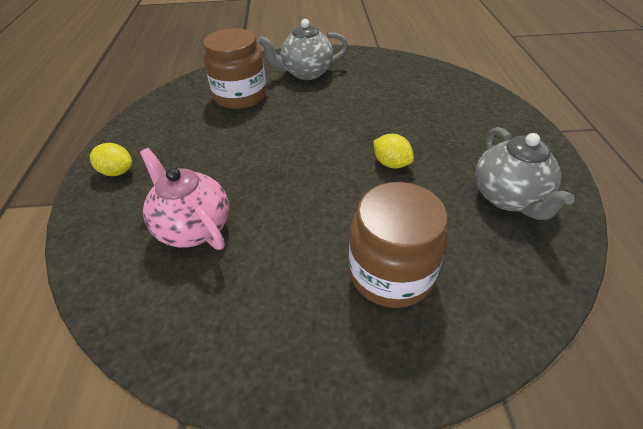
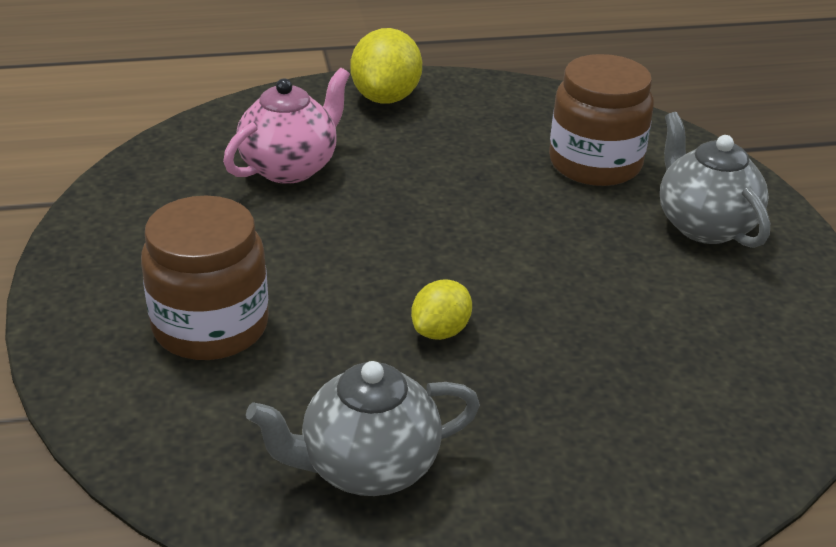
camera: 80 degrees right, 10 degrees down
(117, 172) = (386, 97): yellow lemon -> yellow lemon, size x1.66

